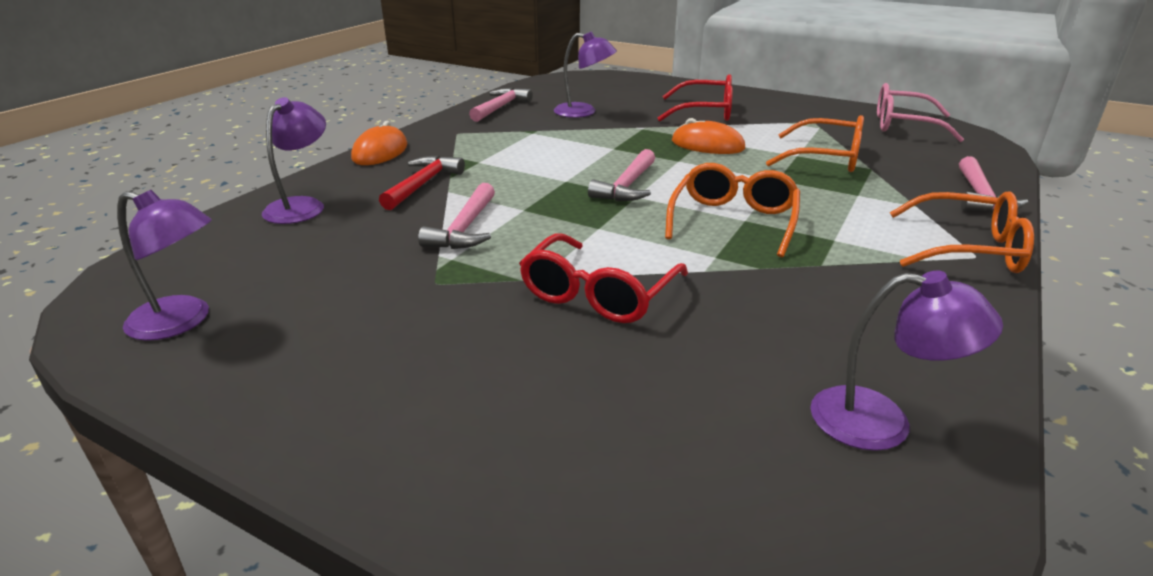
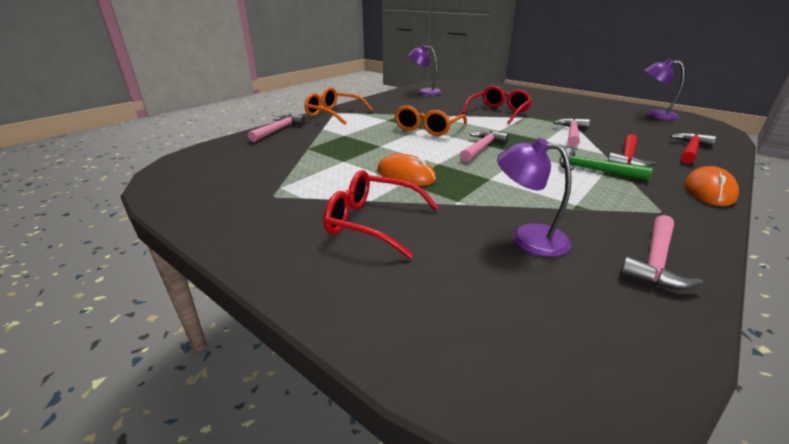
camera: 170 degrees left, 0 degrees up
(302, 206) = (690, 150): purple lamp -> red hammer
(486, 165) = (593, 170): none -> green hammer
(826, 158) = (325, 157): orange glasses -> none
(903, 125) = (198, 183): pink glasses -> none

